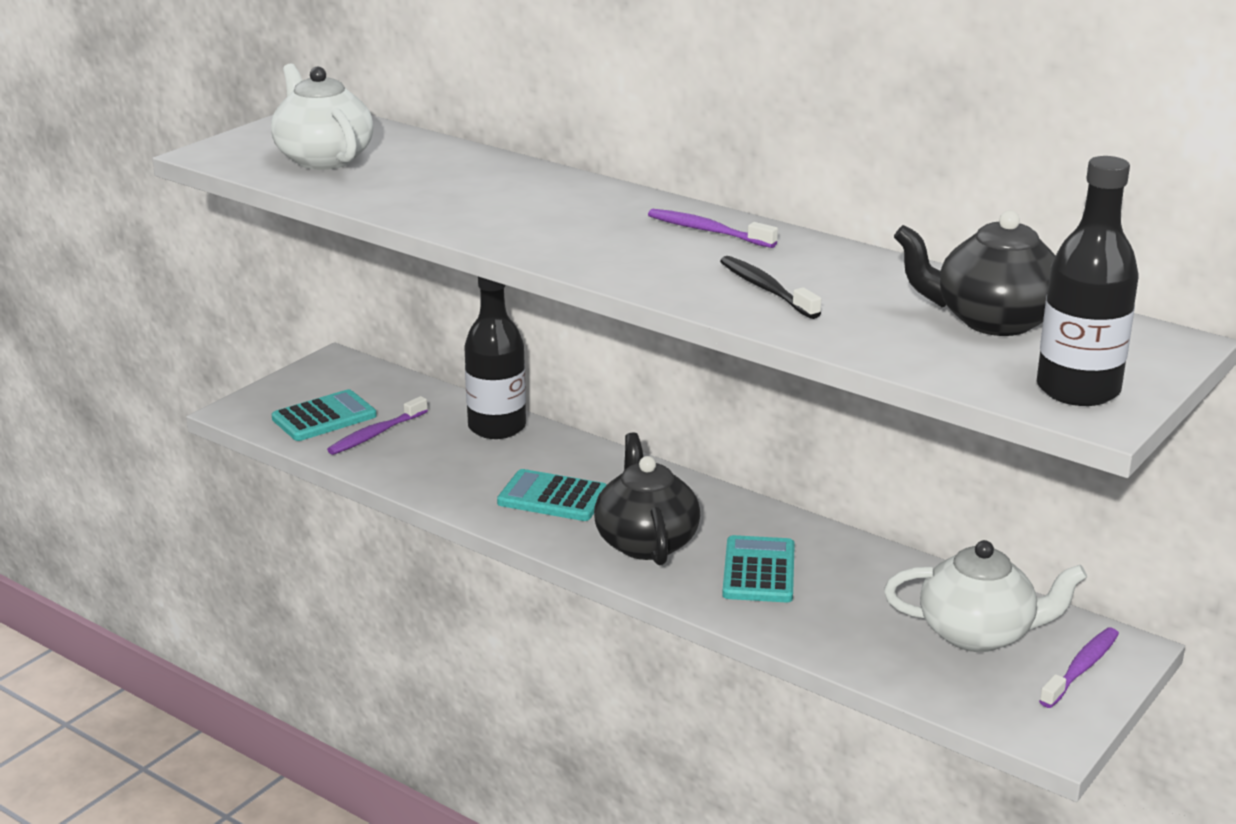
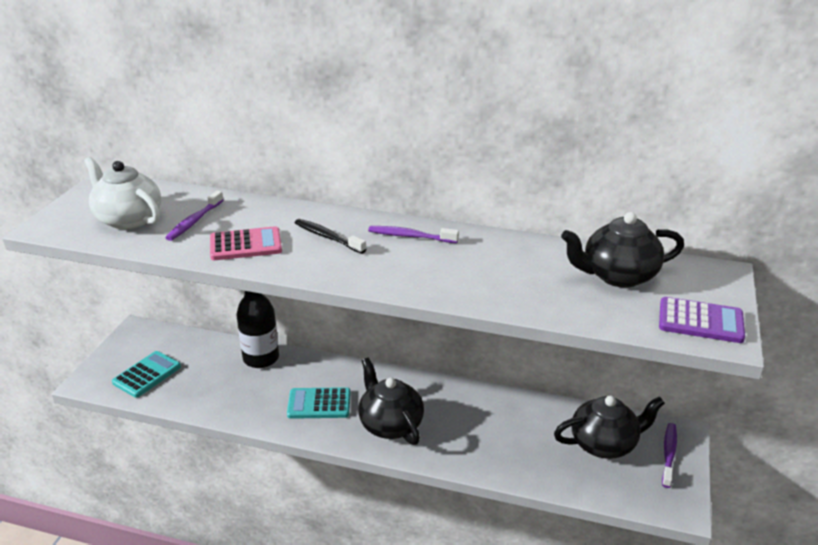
camera: 20 degrees left, 5 degrees up
(375, 434) = (186, 380): purple toothbrush -> purple toothbrush (194, 221)
(463, 208) = (245, 245): none -> pink calculator
(759, 571) = (464, 430): turquoise calculator -> none
(766, 289) = (474, 277): black toothbrush -> black toothbrush (327, 237)
(978, 634) = (604, 444): white teapot -> black teapot
(1078, 390) = (700, 321): black bottle -> purple calculator

